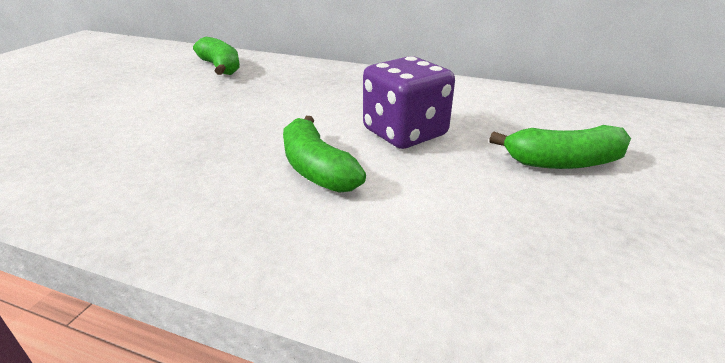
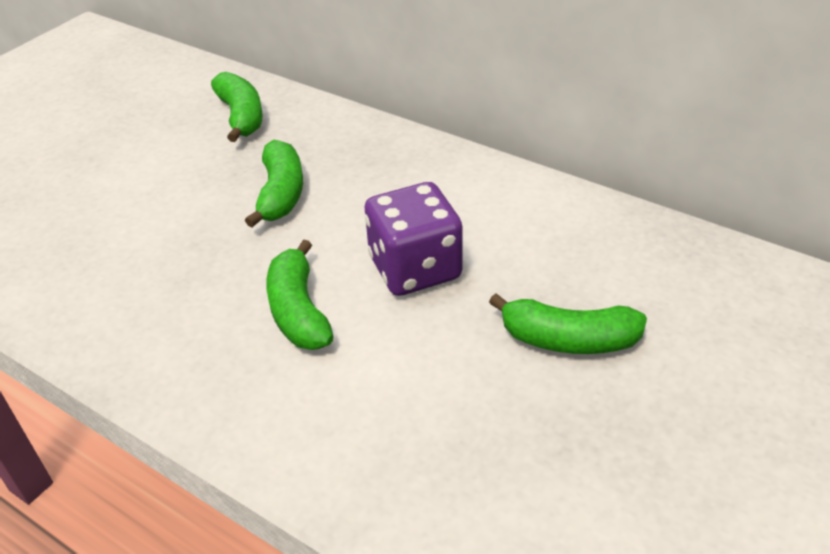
camera: 15 degrees right, 10 degrees up
(269, 102) = (281, 193): none -> green banana

